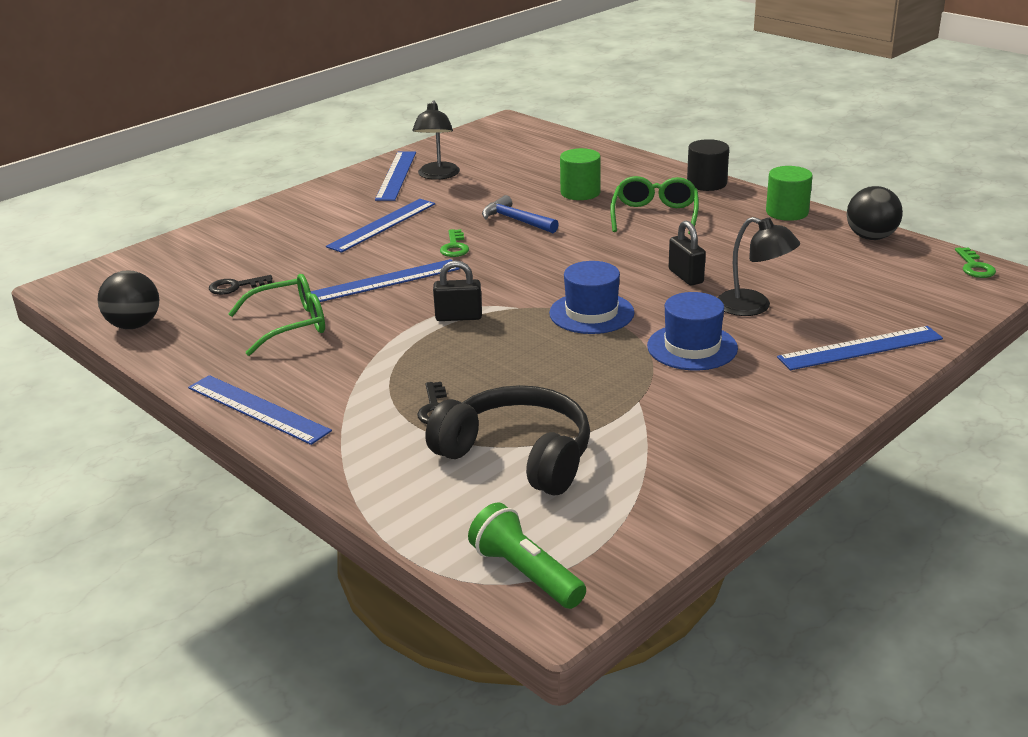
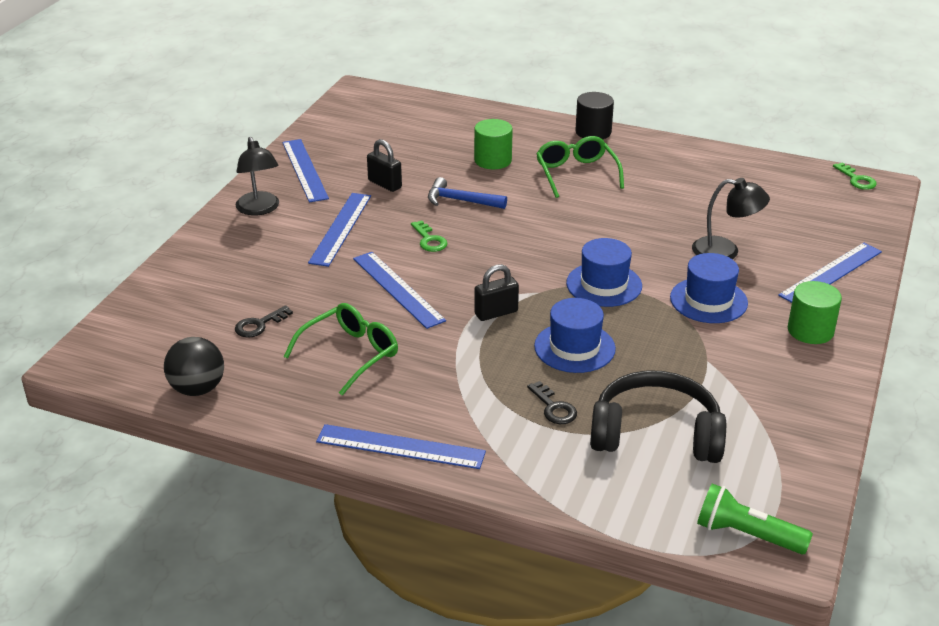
camera: 25 degrees left, 5 degrees up
(385, 281) = (398, 289): blue ruler -> blue ruler turned 75 degrees counterclockwise
(437, 175) = (345, 163): black lamp -> black lamp (259, 209)
(508, 361) = (574, 347): none -> blue hat
(686, 276) = (650, 232): black padlock -> black padlock (385, 184)
(787, 212) = (680, 151): green cylinder -> green cylinder (810, 330)
(871, 237) = (763, 165): black ball -> none

